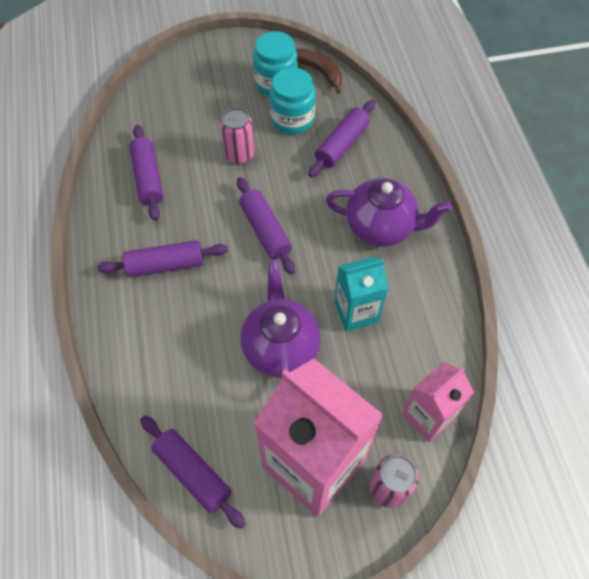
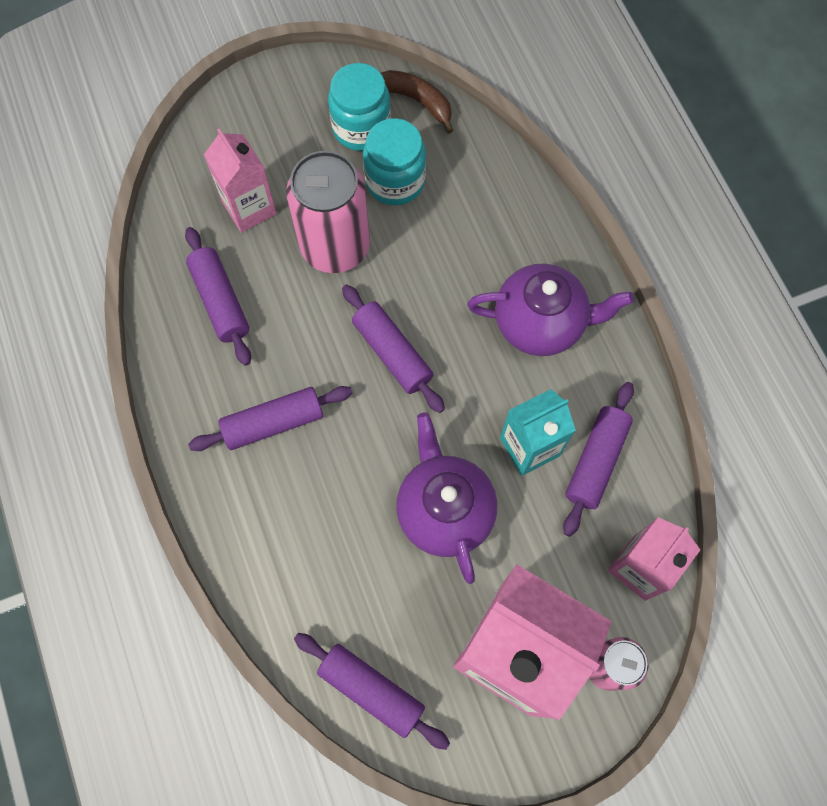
camera: 10 degrees left, 10 degrees up
(184, 122) = (249, 208): none -> pink carton
(239, 154) = (335, 246): pink can -> pink can, size x1.72
(342, 145) = (468, 210): purple rolling pin -> purple rolling pin (596, 461)

